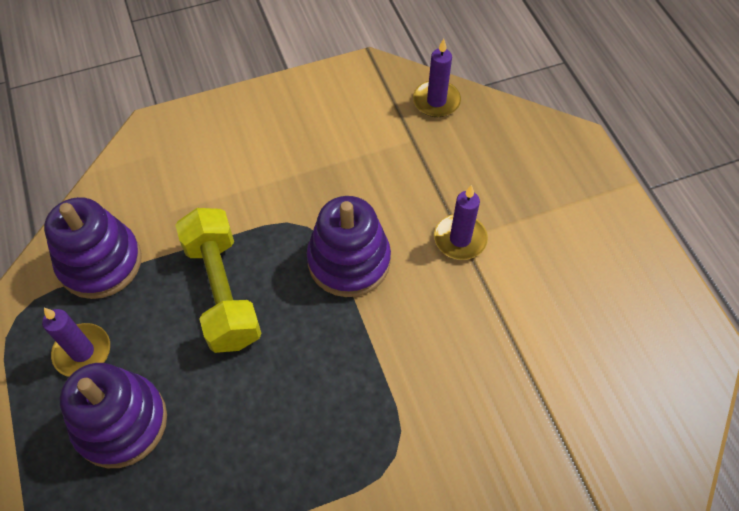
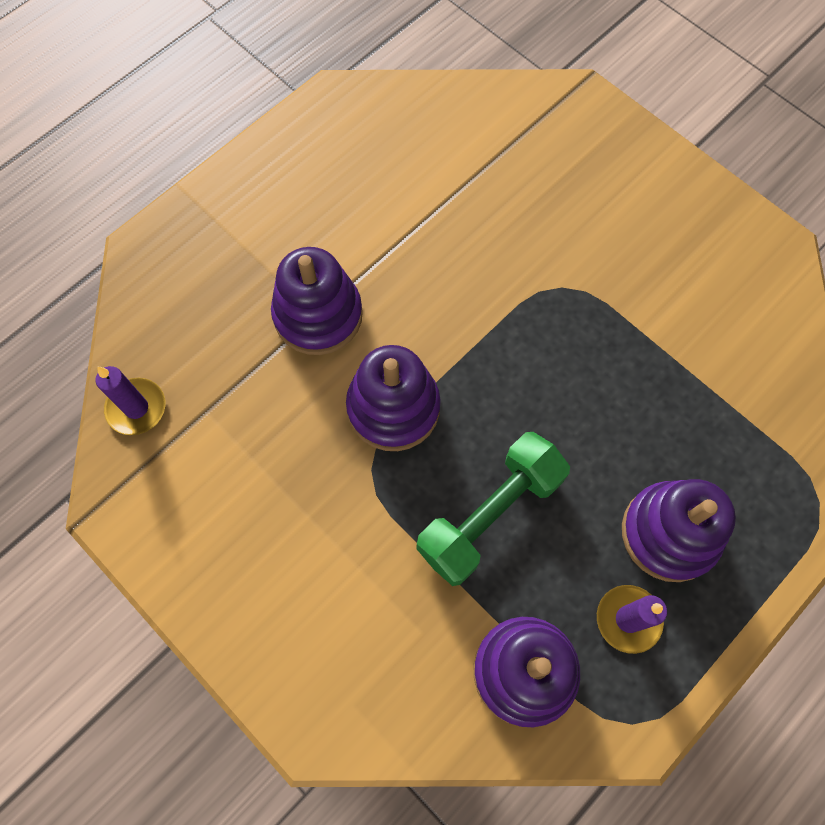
camera: 115 degrees left, 10 degrees up
(222, 291) = (490, 515): yellow dumbbell -> green dumbbell
(460, 239) = (318, 315): purple candle -> purple stacking toy

